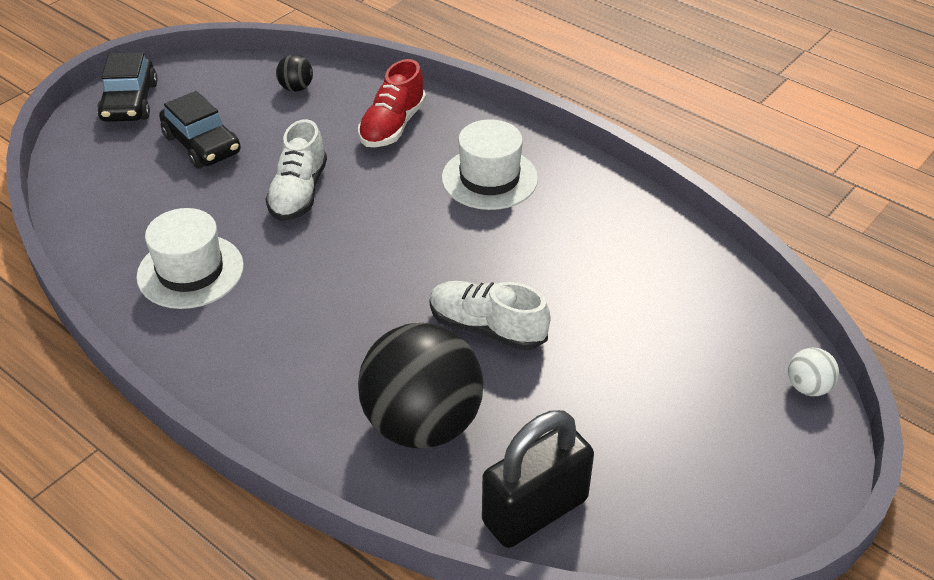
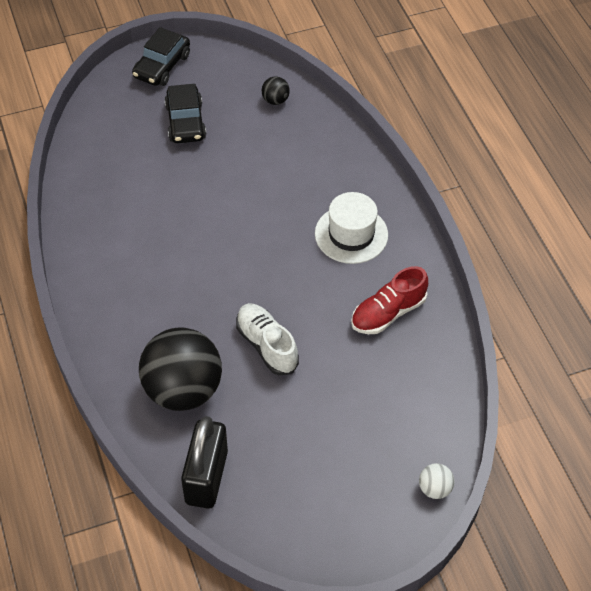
camera: 30 degrees right, 10 degrees up
(190, 271) = (120, 218): white hat -> none
(298, 192) = (221, 188): white shoe -> none
(392, 126) = (317, 161): red shoe -> red shoe (388, 313)
(535, 511) = (206, 477): black padlock -> black padlock turned 75 degrees counterclockwise

